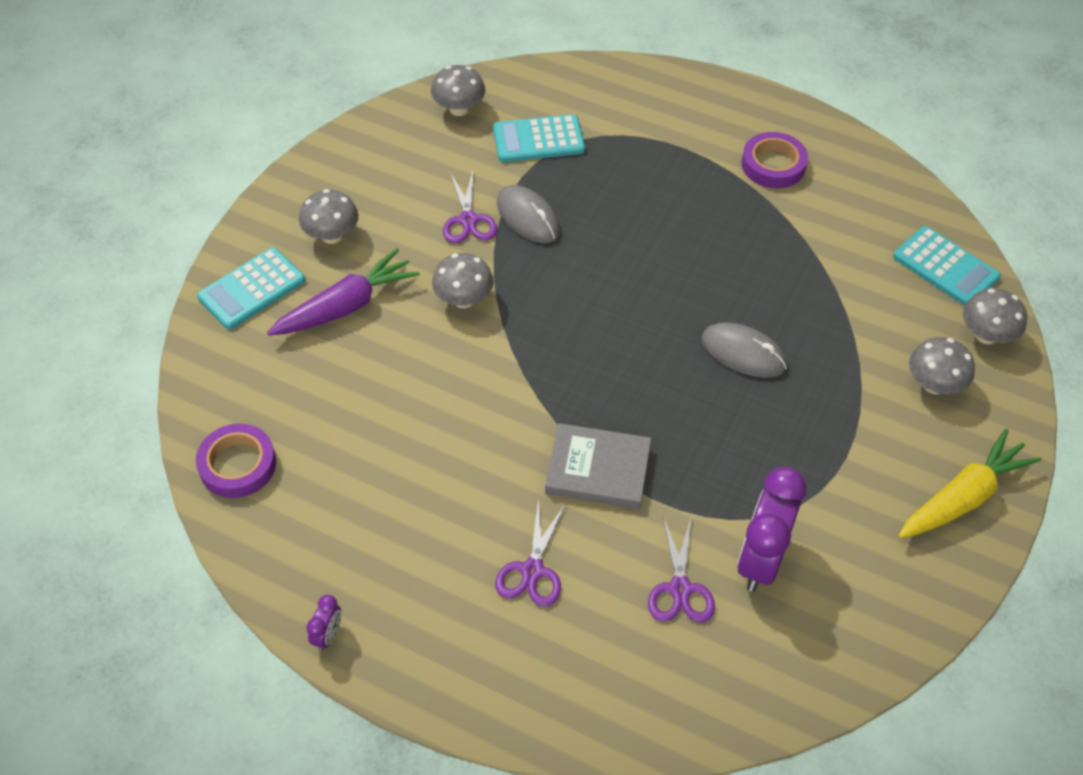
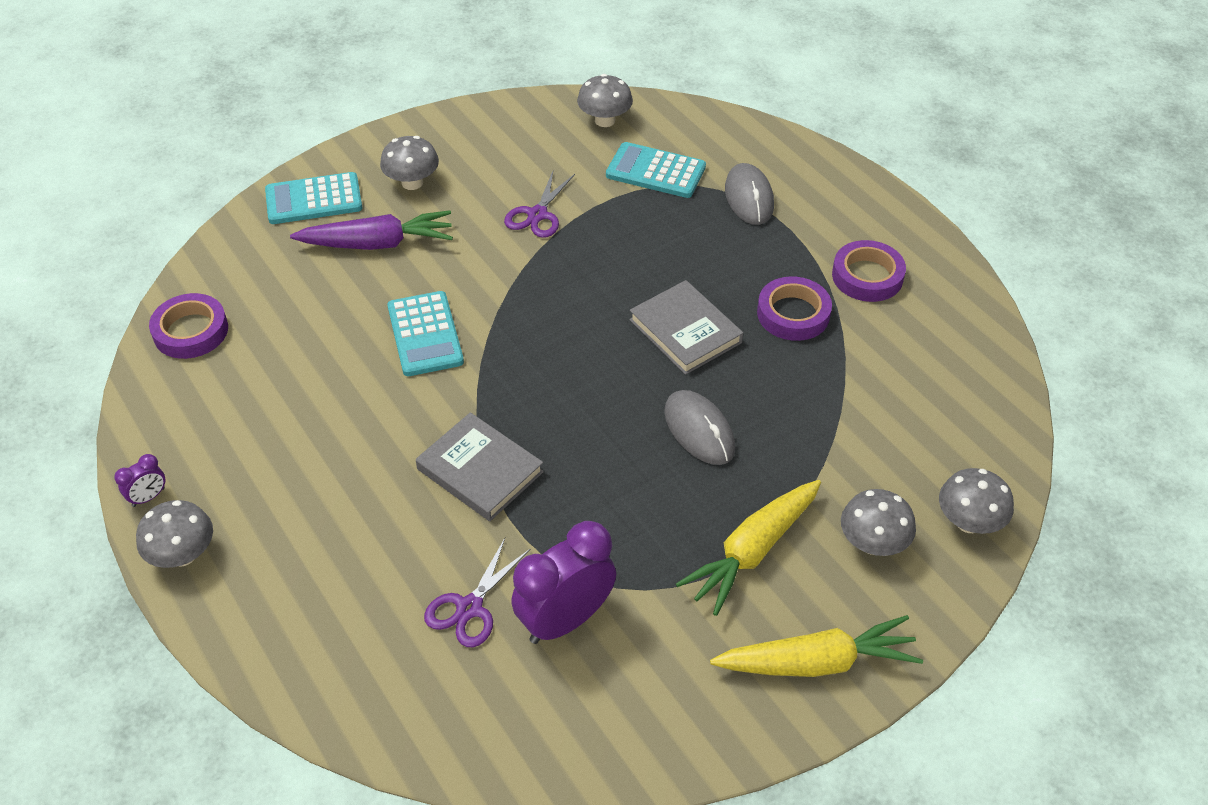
camera: 30 degrees right, 5 degrees down
(464, 299) = (480, 278): grey mushroom -> grey mushroom (183, 554)
(528, 217) = (592, 232): grey mouse -> grey mouse (749, 197)
(532, 571) = (353, 528): purple scissors -> none
(669, 273) = (685, 331): none -> grey book
(741, 221) = (793, 314): none -> purple tape
(855, 434) = (752, 552): none -> yellow carrot
(945, 267) = (975, 440): turquoise calculator -> turquoise calculator (425, 334)

